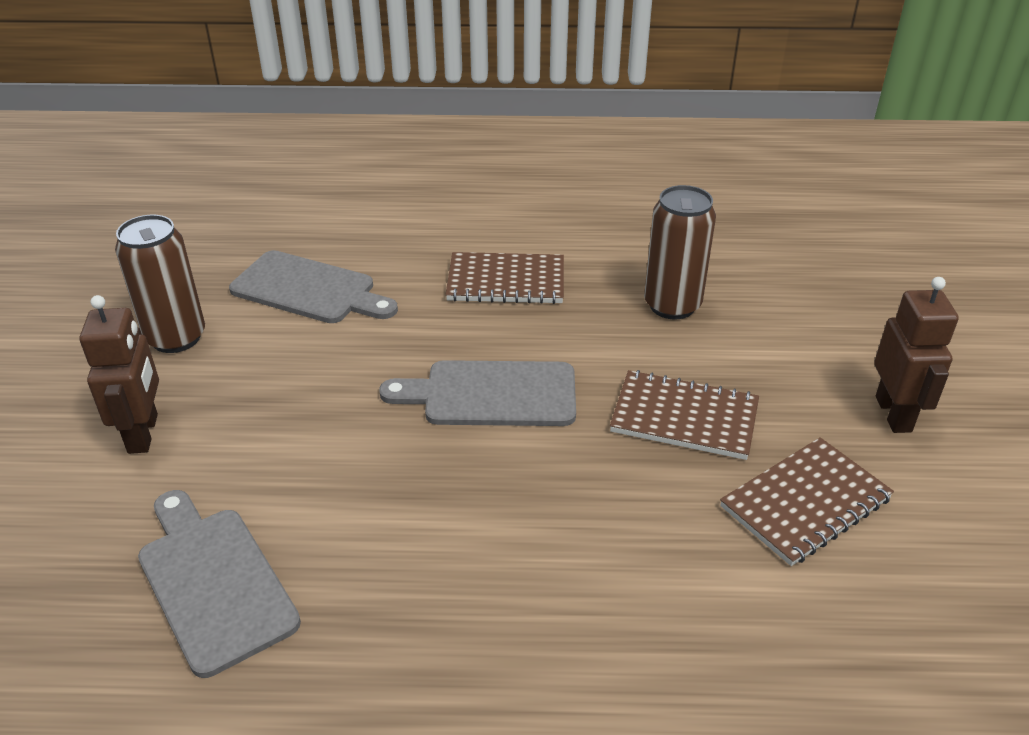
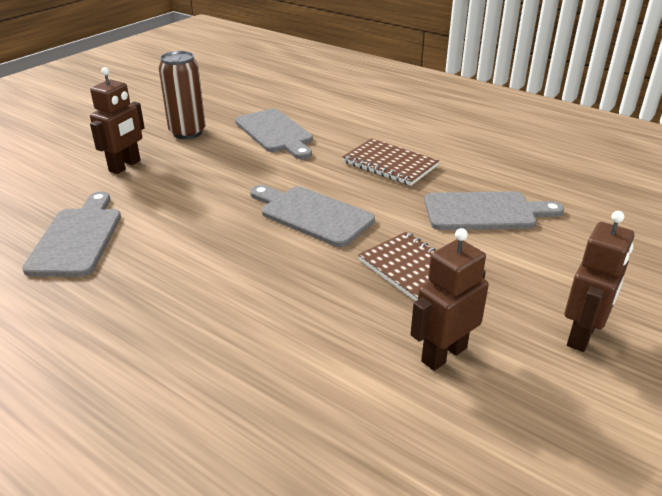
camera: 35 degrees right, 5 degrees down
(672, 305) = (485, 212): brown can -> grey cutting board
(805, 503) = (443, 354): brown notebook -> brown robot

